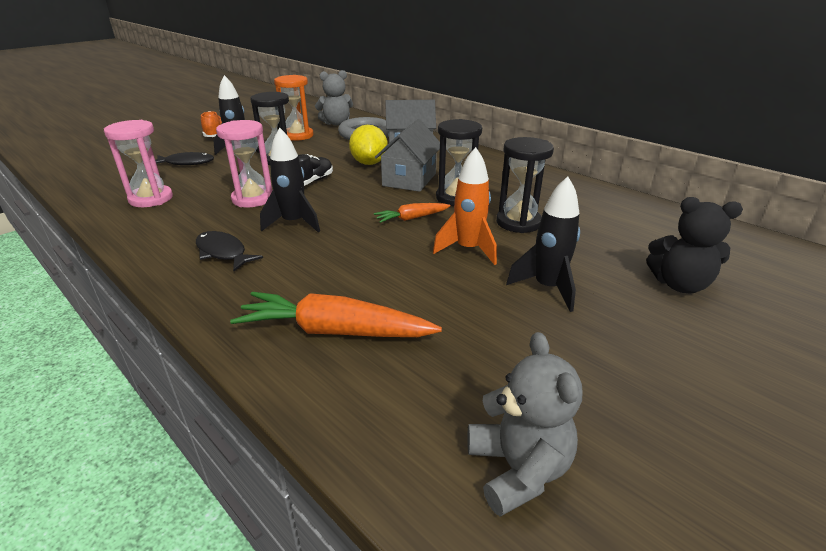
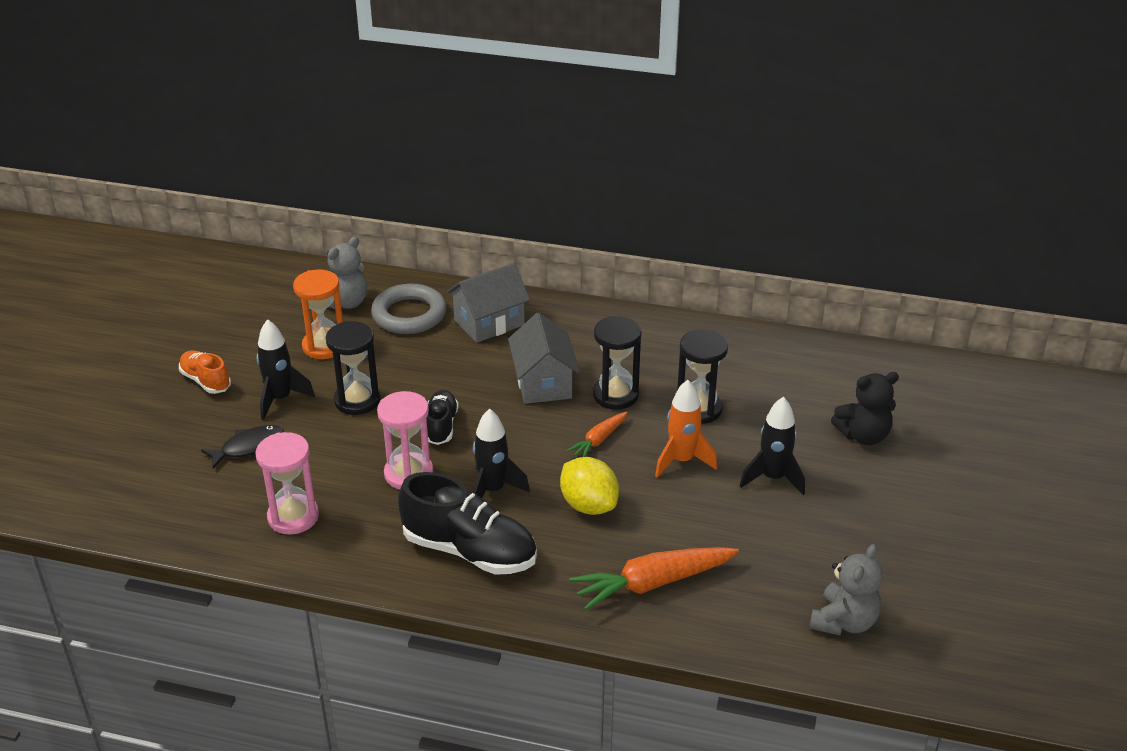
camera: 30 degrees left, 5 degrees up
(223, 252) = (469, 551): black fish -> black shoe
(369, 163) = (472, 370): yellow lemon -> yellow lemon (589, 505)
(518, 469) = (844, 622): grey teddy bear -> grey teddy bear turned 75 degrees clockwise

